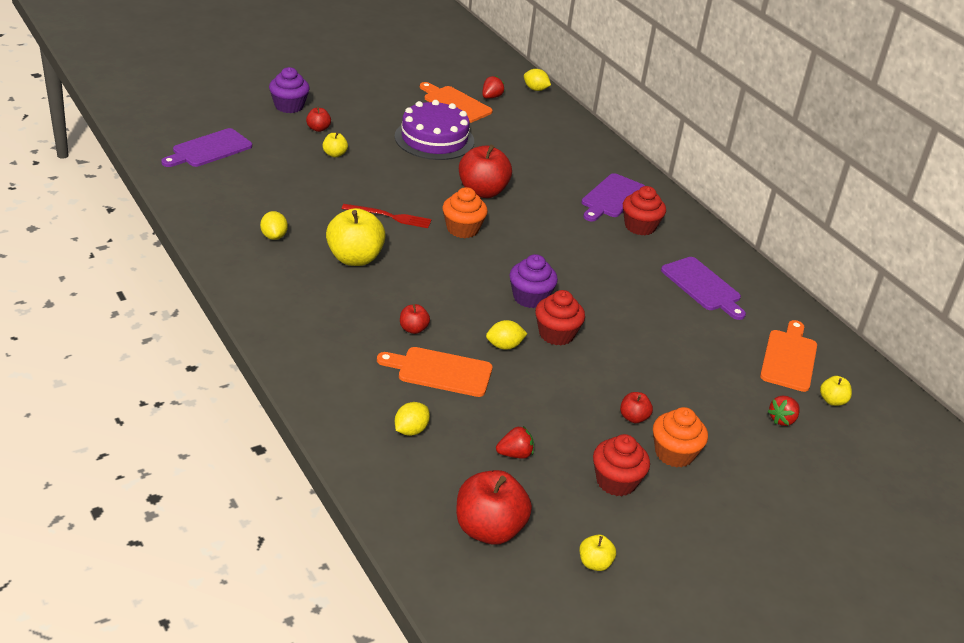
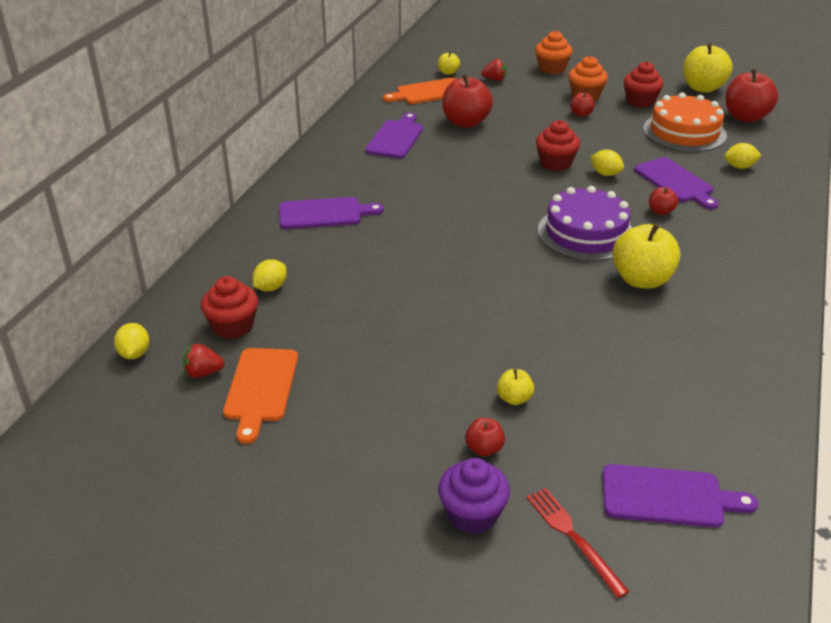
camera: 125 degrees left, 0 degrees up
(274, 236) = (700, 338): yellow lemon -> yellow lemon (270, 288)
(390, 216) = (555, 298): red fork -> red fork (573, 537)
(434, 139) = (371, 355): purple cake -> purple cake (586, 233)
(440, 371) = (675, 182): orange cutting board -> purple cutting board
(462, 229) = (503, 255): orange cupcake -> orange cupcake (552, 68)
(482, 192) = (426, 275): red apple -> red apple (466, 122)
(515, 454) = (684, 132): red strawberry -> orange cake
(530, 298) = (535, 188): purple cupcake -> none
(594, 563) = (703, 88): yellow apple -> yellow apple, size x2.07
(640, 226) = (352, 186): red cupcake -> red cupcake (233, 326)

